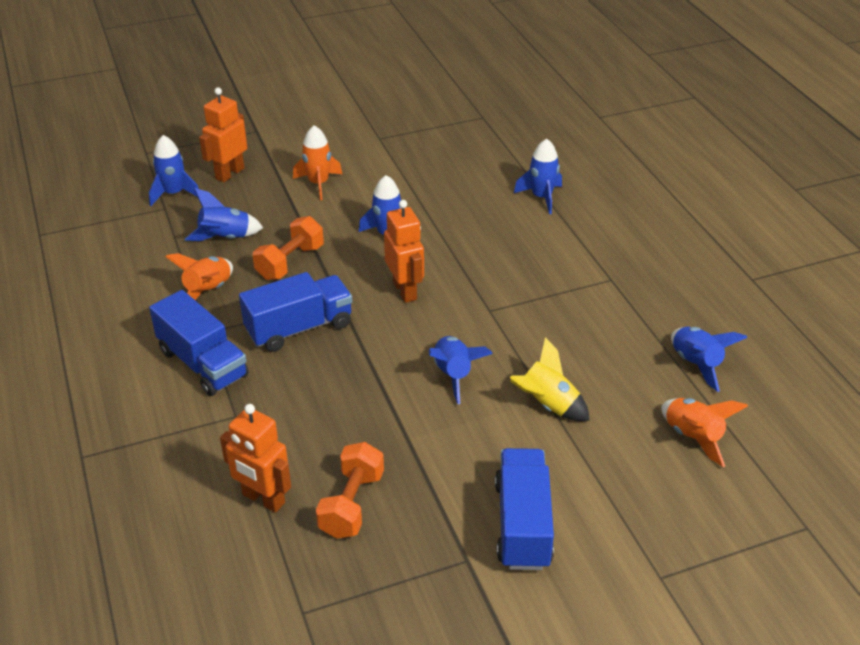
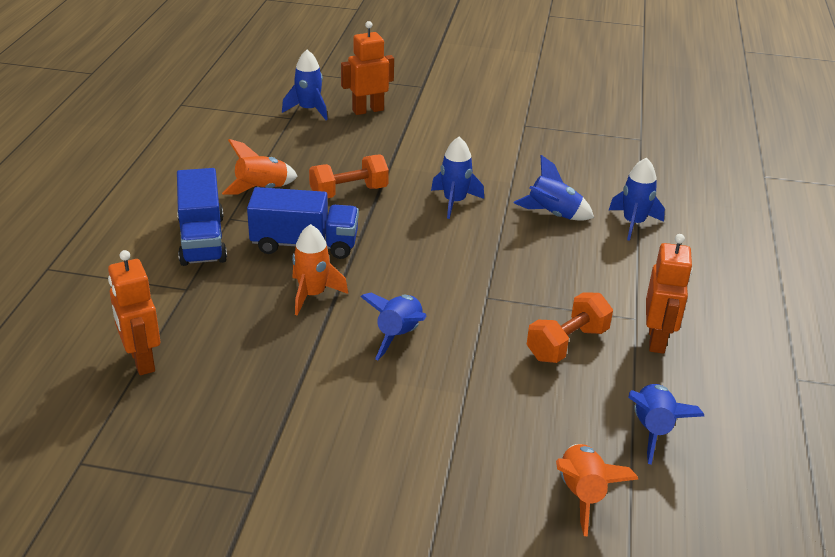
camera: 30 degrees right, 5 degrees down
(225, 238) = (315, 155): blue rocket -> blue rocket (553, 215)
(318, 183) = (434, 142): orange rocket -> orange rocket (312, 295)
(352, 504) = (205, 398): orange dumbbell -> orange dumbbell (567, 344)
(405, 291) = (424, 251): orange robot -> orange robot (657, 340)
(522, 524) = (333, 488): blue truck -> none
(547, 405) = (461, 399): yellow rocket -> none

